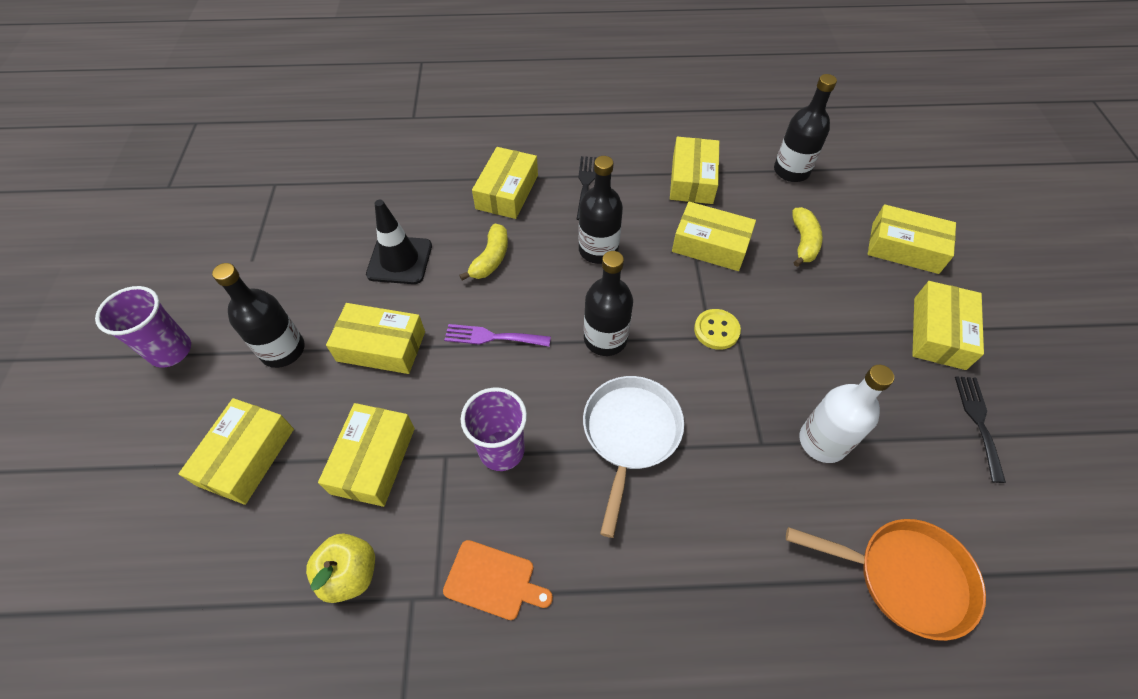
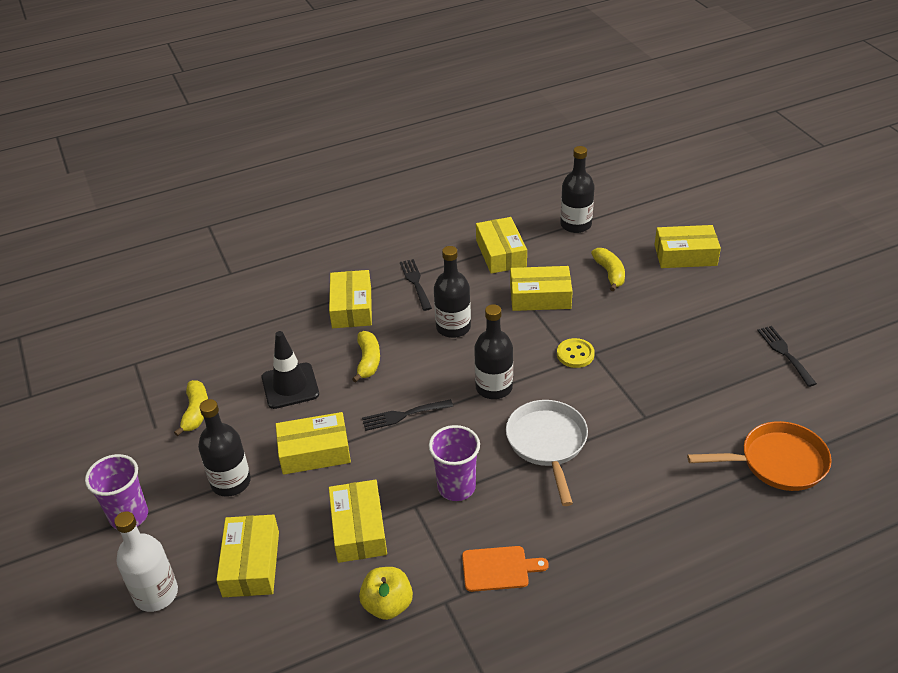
camera: 20 degrees left, 15 degrees down
(297, 257) = (196, 412): none -> yellow banana
(492, 337) = (403, 415): purple fork -> black fork
(822, 441) = (686, 401): white bottle -> white bottle (156, 594)
(939, 333) = (734, 305): yellow box -> none

